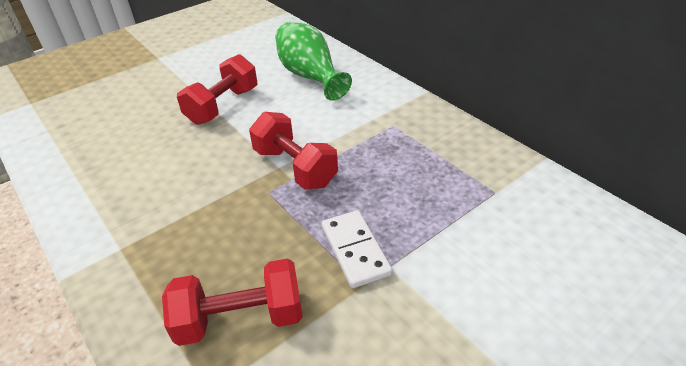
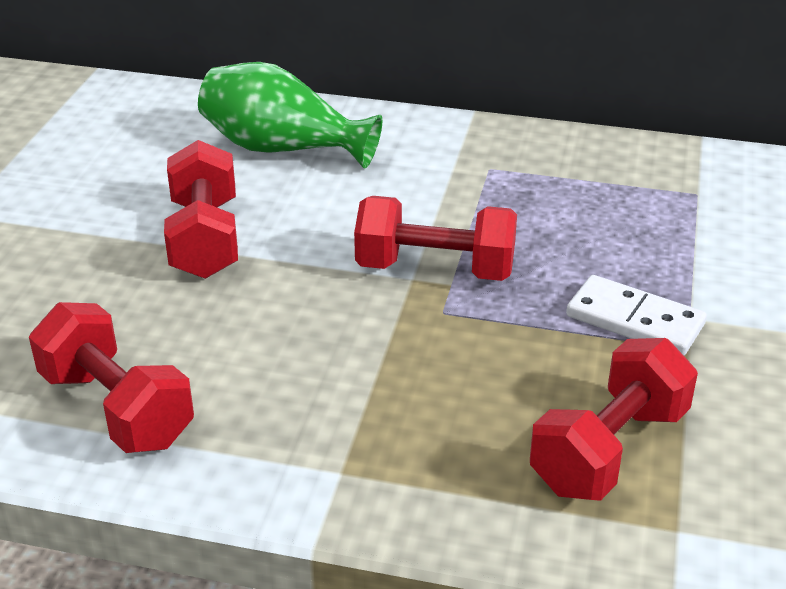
camera: 40 degrees left, 5 degrees down
(91, 167) = (117, 408): none -> red dumbbell

